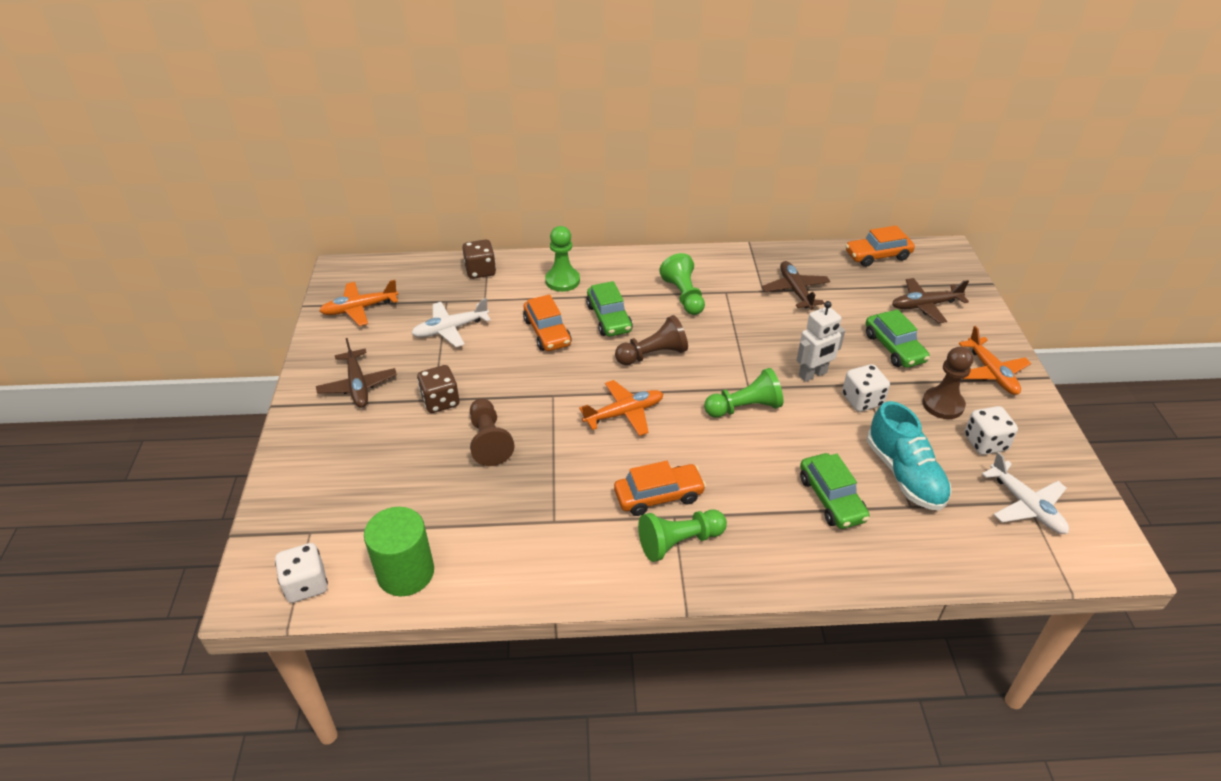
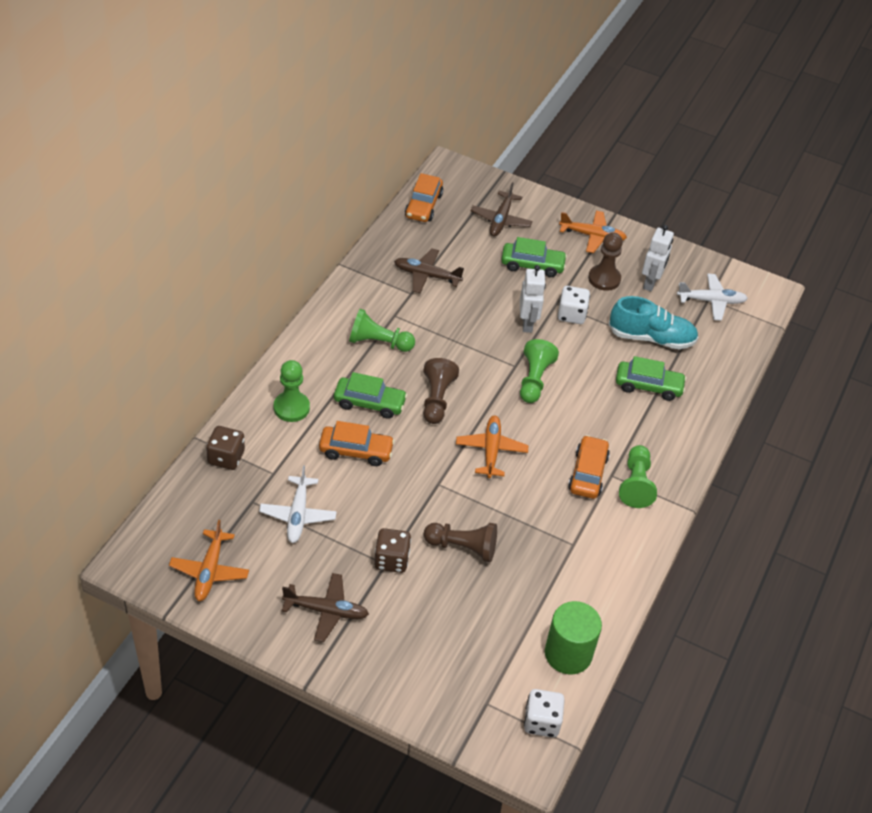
camera: 65 degrees left, 5 degrees up
(985, 443) = (650, 283): white dice -> white robot

